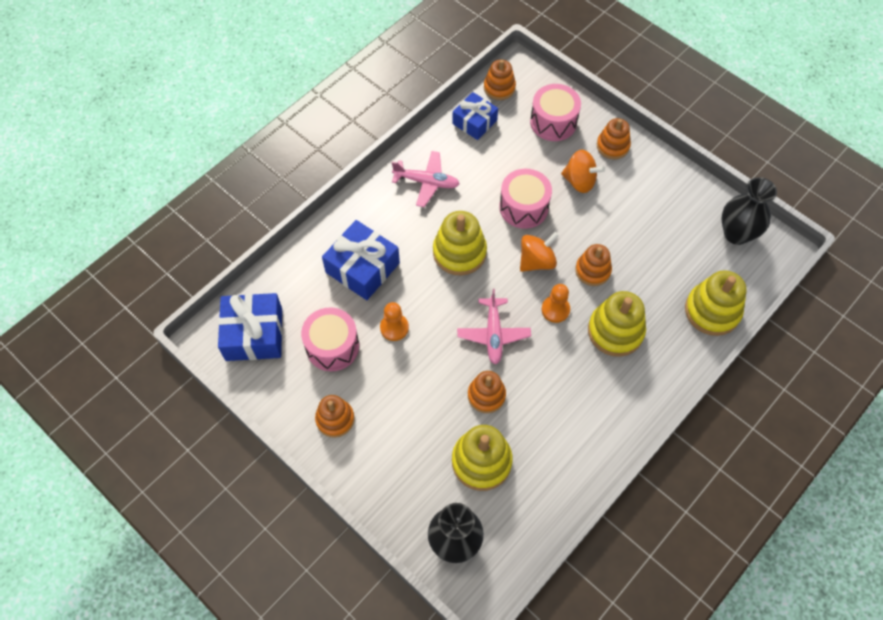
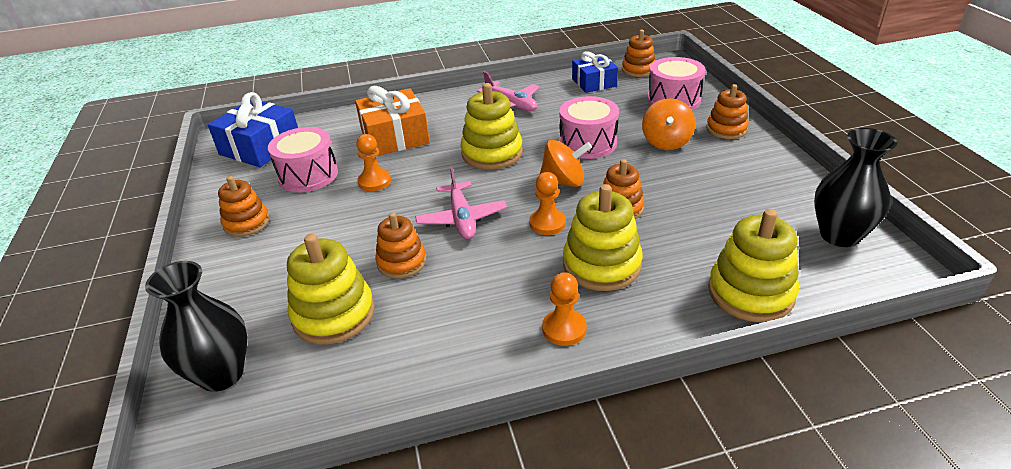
camera: 35 degrees right, 25 degrees down
(362, 268) = (394, 137): blue gift -> orange gift
(493, 334) = (461, 218): pink plane -> pink plane turned 45 degrees counterclockwise
(579, 181) = (666, 142): orange spinning top -> orange spinning top turned 45 degrees clockwise
(628, 395) = (564, 329): none -> orange pawn

